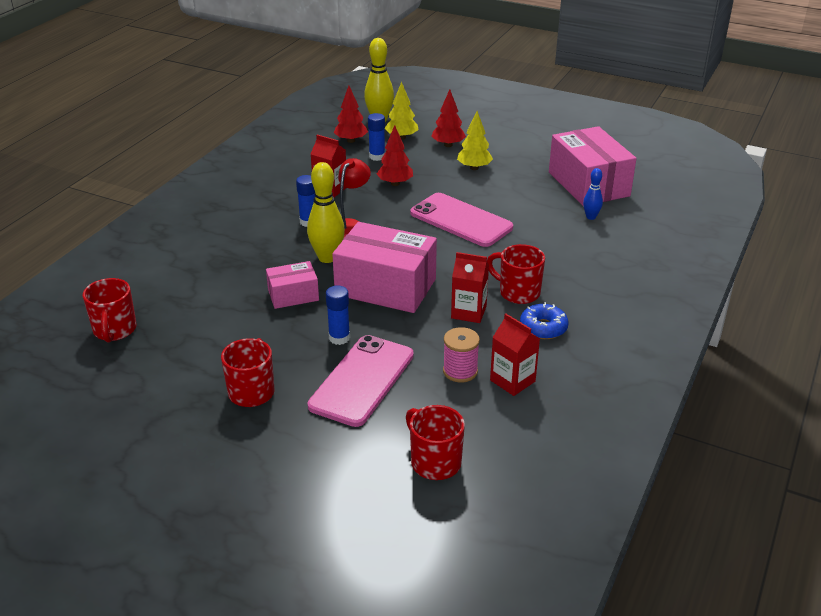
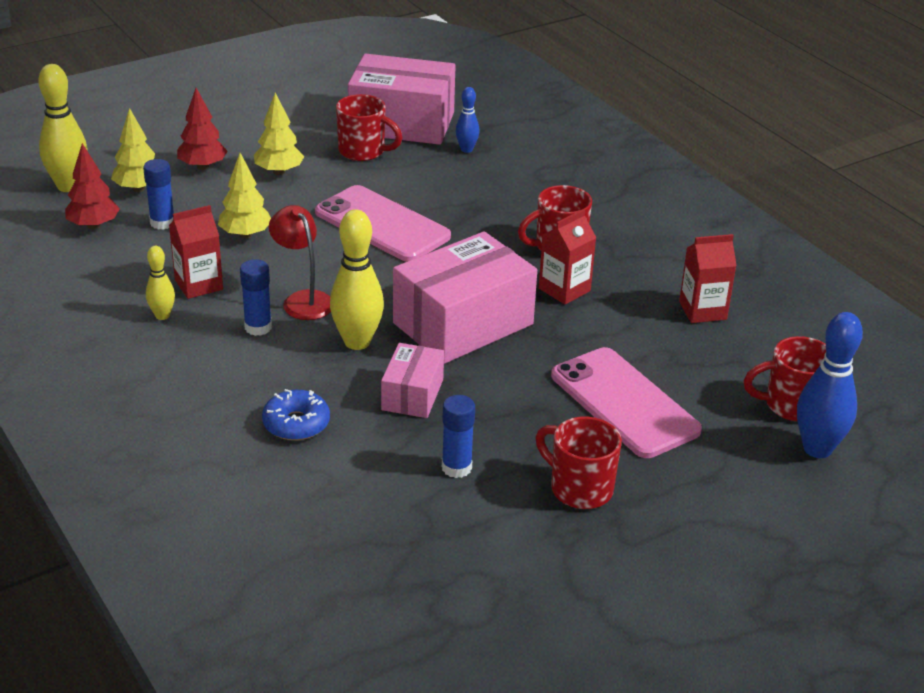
camera: 60 degrees left, 0 degrees up
(114, 330) = (344, 568): red mug -> red mug (363, 151)
(290, 191) = (162, 316): none -> yellow bowling pin
(339, 338) = (532, 391): blue glue stick -> blue glue stick (456, 468)
(391, 492) = (817, 449): none -> blue bowling pin
(395, 183) = (245, 235): red tree -> yellow tree
(460, 371) = (661, 335): pink spool -> none
(461, 220) = (382, 224): pink phone -> pink phone turned 60 degrees clockwise
(543, 328) = (632, 258): blue donut -> blue donut (296, 424)

